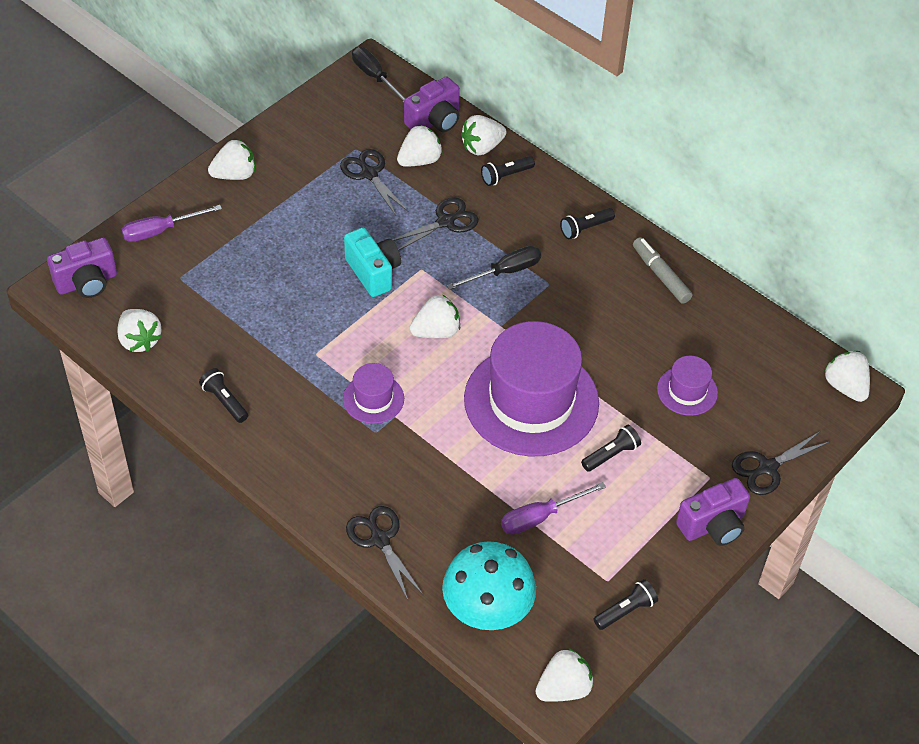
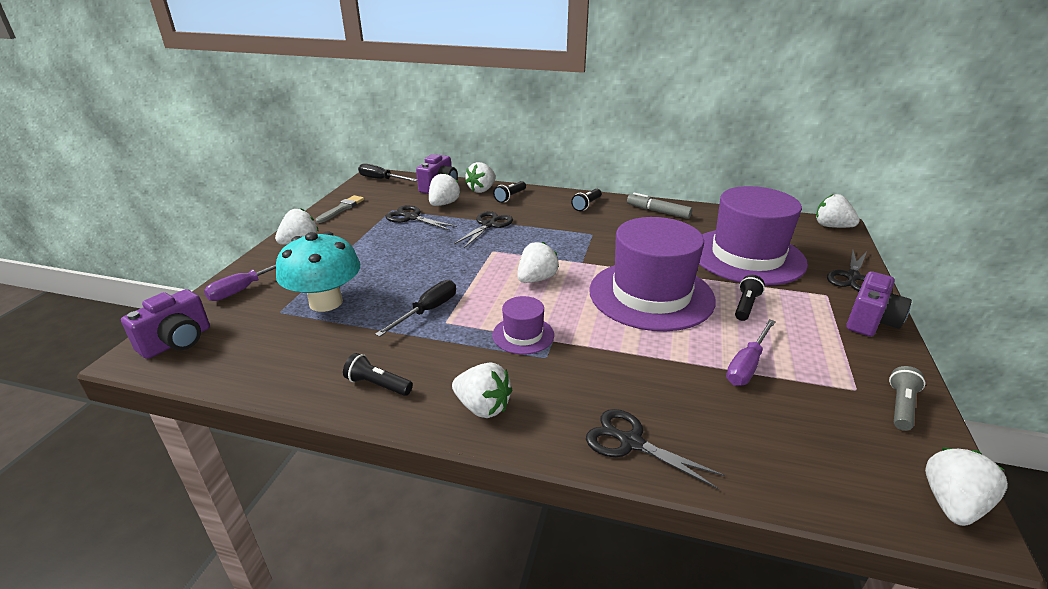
camera: 25 degrees left, 20 degrees down
(139, 340) = (256, 367): white strawberry -> white strawberry (483, 407)
(302, 125) = (341, 209): none -> grey brush
(373, 272) = (456, 262): turquoise camera -> none
(487, 610) = (795, 461): turquoise mushroom -> turquoise mushroom (326, 302)
(505, 272) = (555, 236): black screwdriver -> black screwdriver (427, 311)
(625, 610) = (901, 406): black flashlight -> grey flashlight
(687, 391) = (747, 256): purple hat -> purple hat, size x2.21

